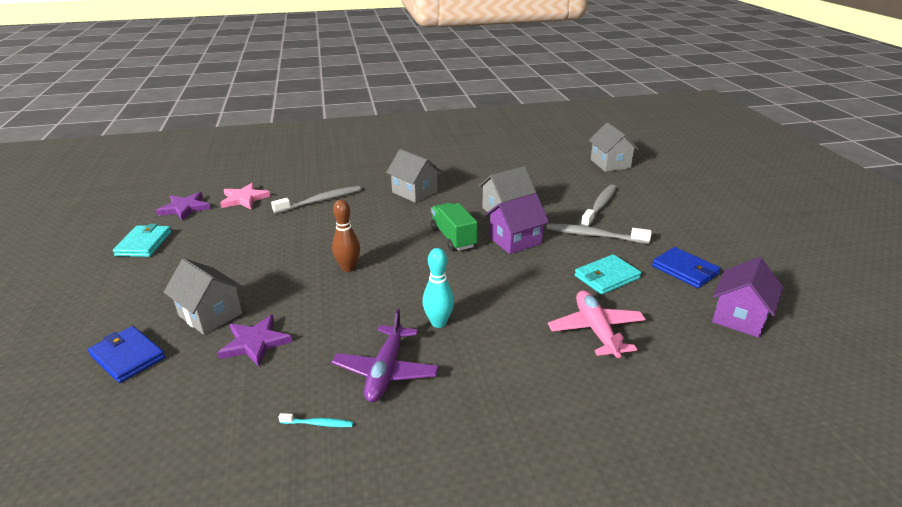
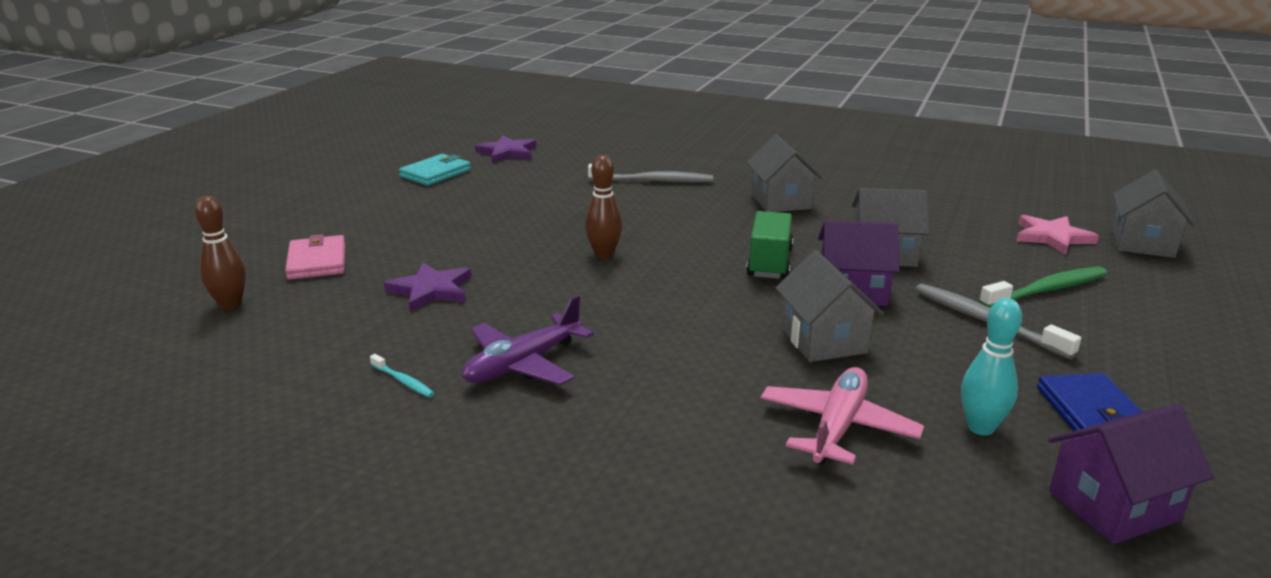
camera: 35 degrees right, 5 degrees down
(90, 428) = (230, 304): none -> brown bowling pin
(128, 356) = (317, 261): blue wallet -> pink wallet
(210, 314) = (421, 252): grey house -> grey house (823, 340)
(244, 199) = (575, 158): pink star -> pink star (1052, 237)
(438, 323) = (639, 342): turquoise bowling pin -> turquoise bowling pin (980, 427)
(599, 206) = (1046, 290): grey toothbrush -> green toothbrush
(606, 277) = (939, 375): turquoise wallet -> none

